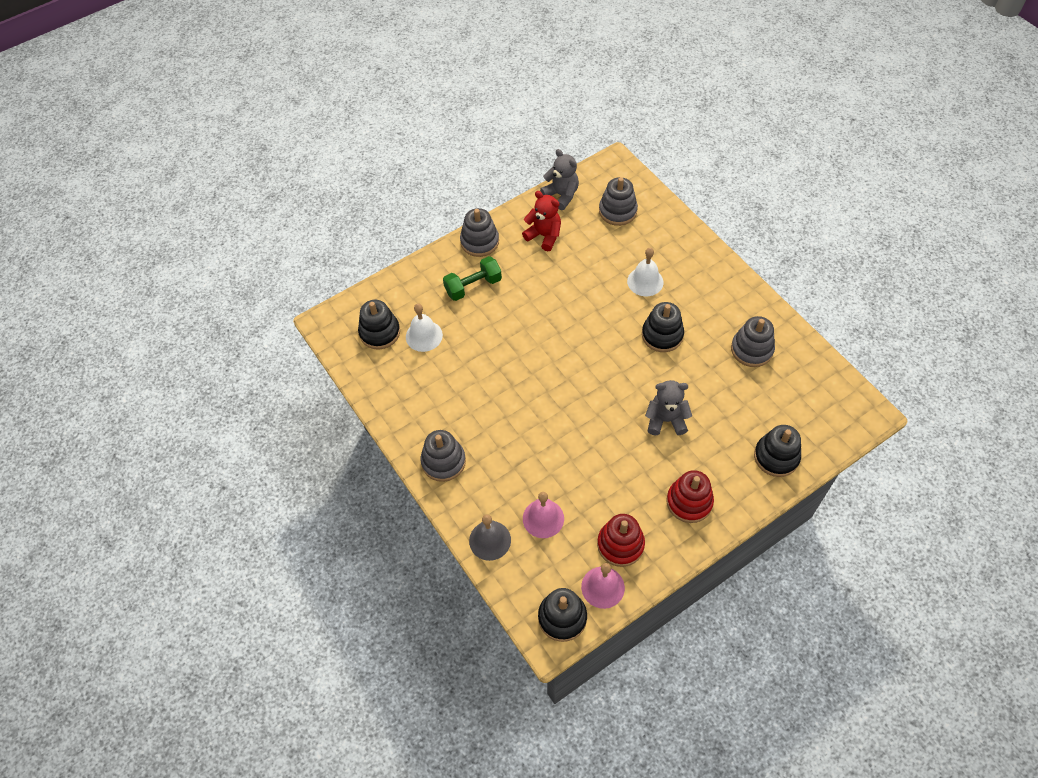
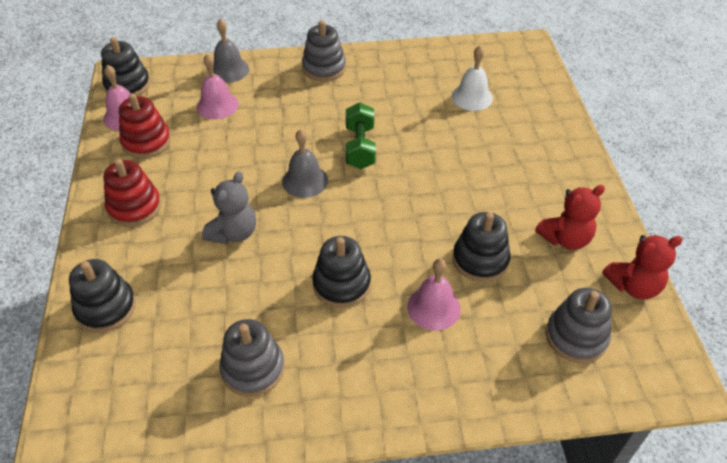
camera: 115 degrees right, 10 degrees down
(380, 332) = (495, 71): black stacking toy -> black stacking toy (480, 260)
(473, 286) = (517, 151): green dumbbell -> green dumbbell (360, 147)
(479, 242) = (583, 178): grey stacking toy -> none
(561, 195) = (633, 286): grey teddy bear -> red teddy bear
(588, 403) = (305, 181): none -> grey bell
(645, 281) = (433, 307): white bell -> pink bell

